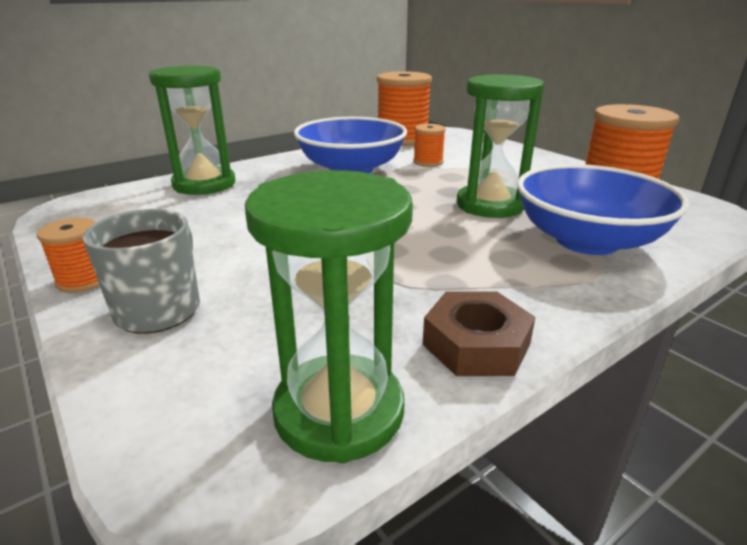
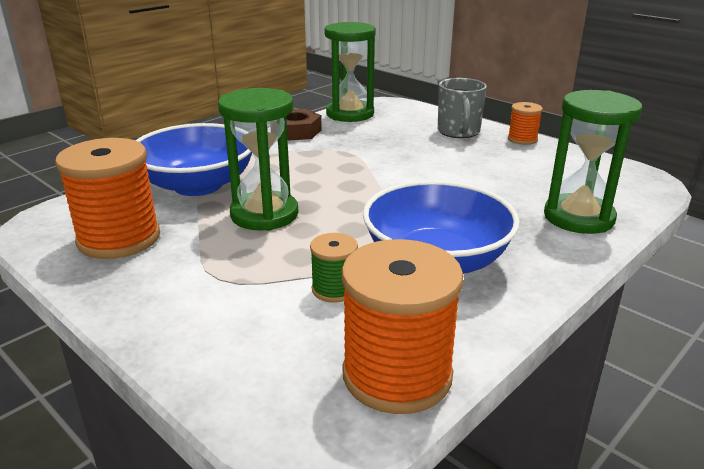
camera: 170 degrees right, 0 degrees up
(428, 162) = (334, 289): orange spool -> green spool

